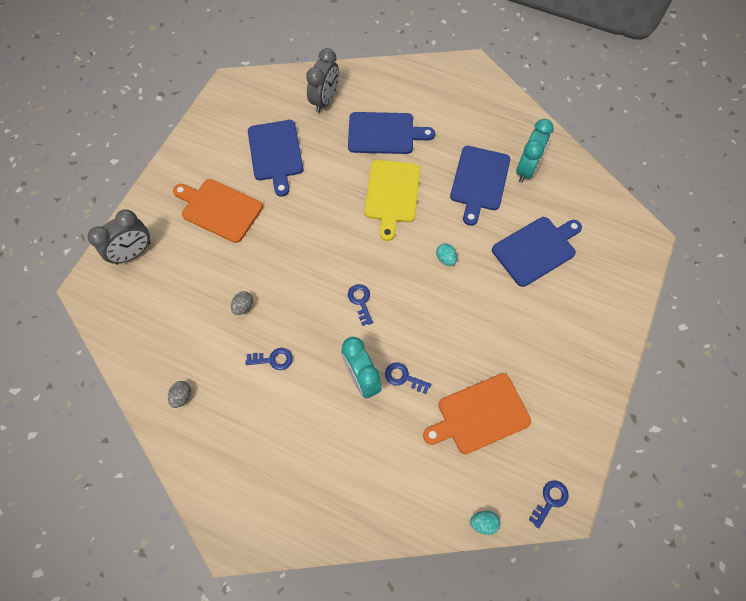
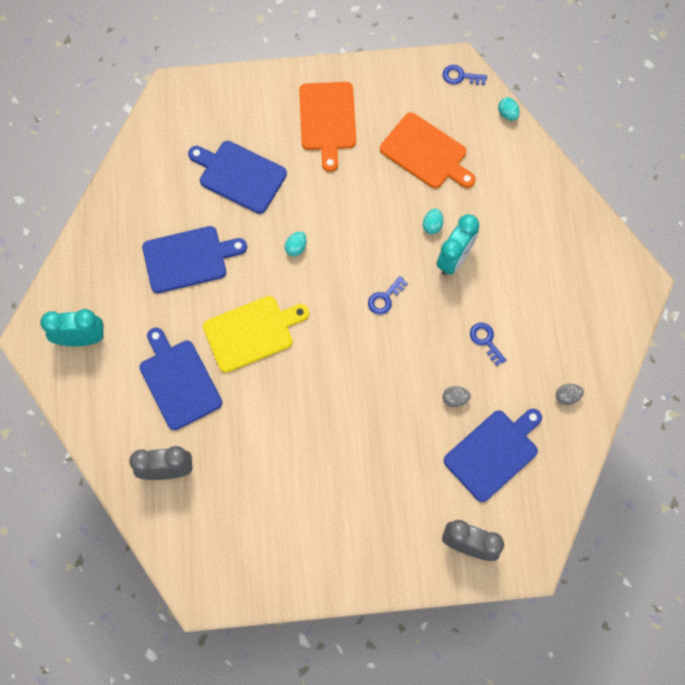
camera: 120 degrees left, 5 degrees up
(219, 209) = (369, 493): orange cutting board -> orange cutting board (327, 120)
(276, 153) = (268, 479): blue cutting board -> blue cutting board (493, 452)
(404, 377) = (432, 225): blue key -> turquoise egg
(526, 169) = (149, 222): turquoise clock -> turquoise clock (81, 338)

